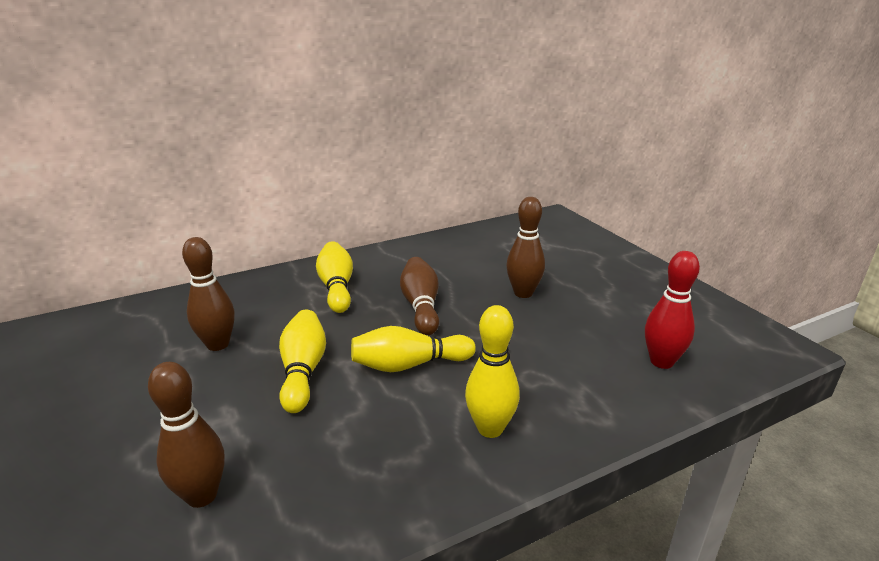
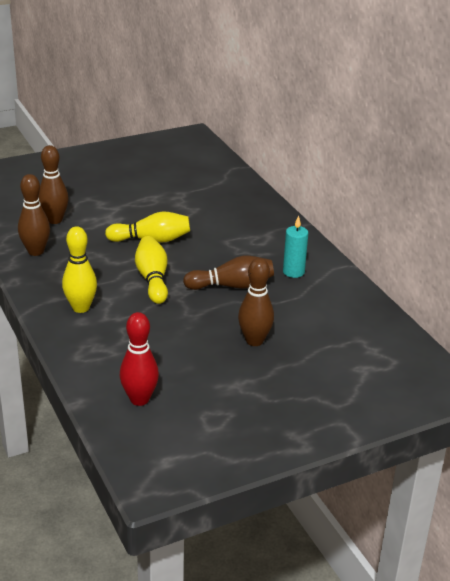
camera: 90 degrees right, 5 degrees up
(218, 344) = (185, 208): brown bowling pin -> brown bowling pin (36, 251)
(336, 288) = (263, 247): yellow bowling pin -> none
(391, 271) = (293, 272): none -> turquoise candle

